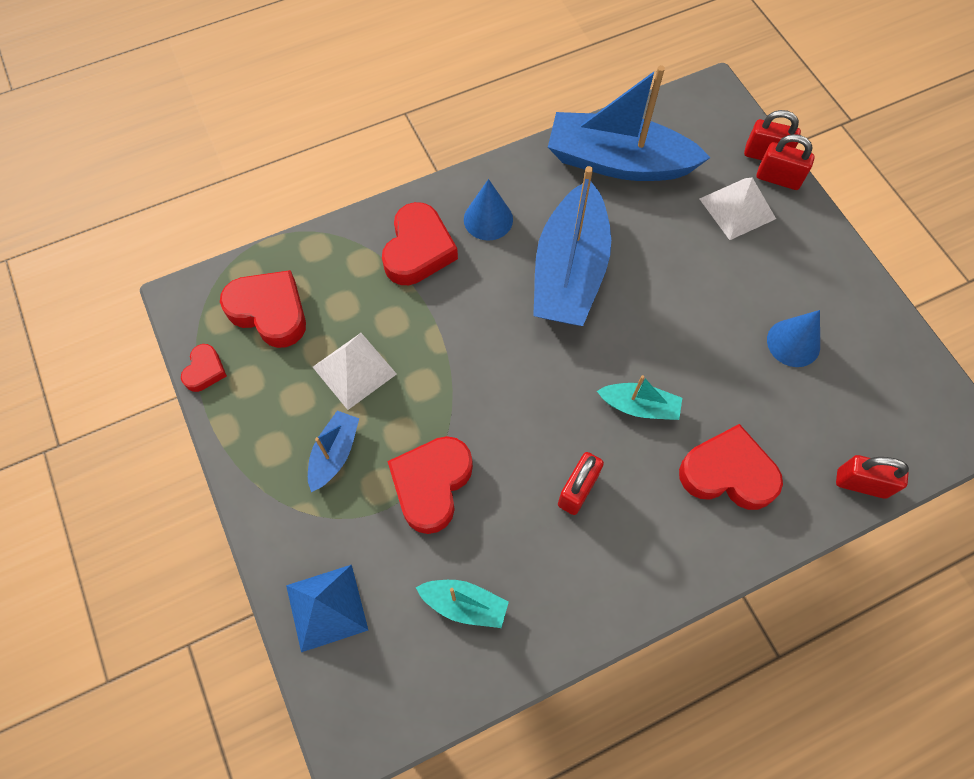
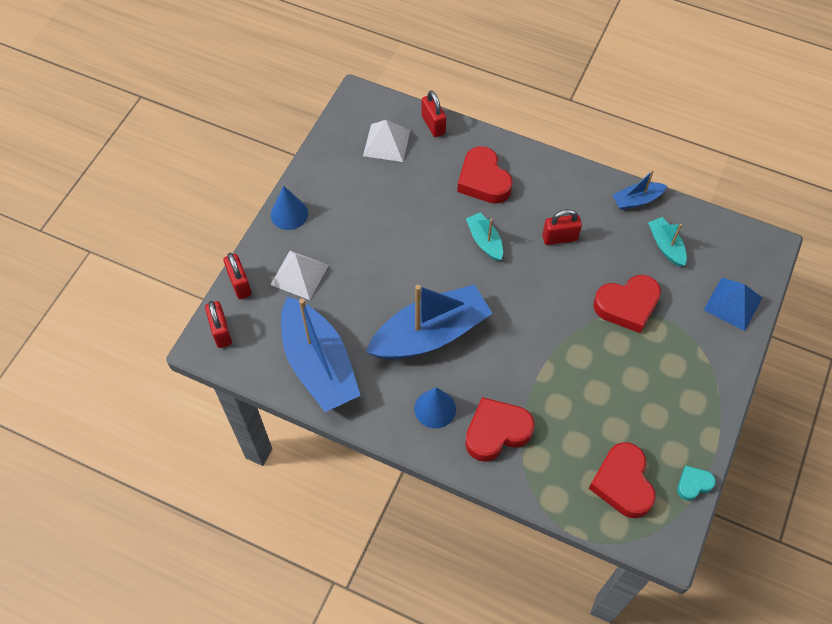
camera: 130 degrees left, 5 degrees down
(205, 370) = (693, 484): red heart -> turquoise heart
(334, 454) = (662, 367): blue boat -> blue boat (637, 200)
(354, 370) = (607, 399): white pyramid -> white pyramid (386, 142)
(778, 179) = (255, 266): red padlock -> red padlock (221, 332)
(793, 343) = (374, 195): blue cone -> blue cone (289, 214)

